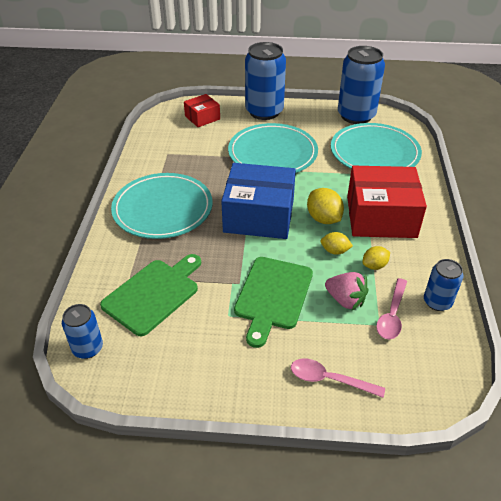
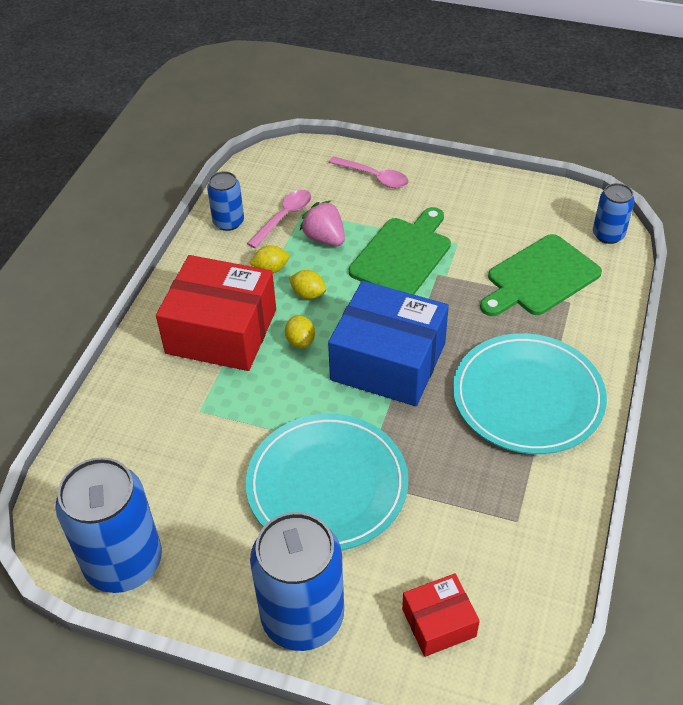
camera: 165 degrees left, 5 degrees up
(323, 219) = (300, 341): yellow lemon -> yellow lemon, size x0.62
(374, 153) = (153, 453): turquoise plate -> none

